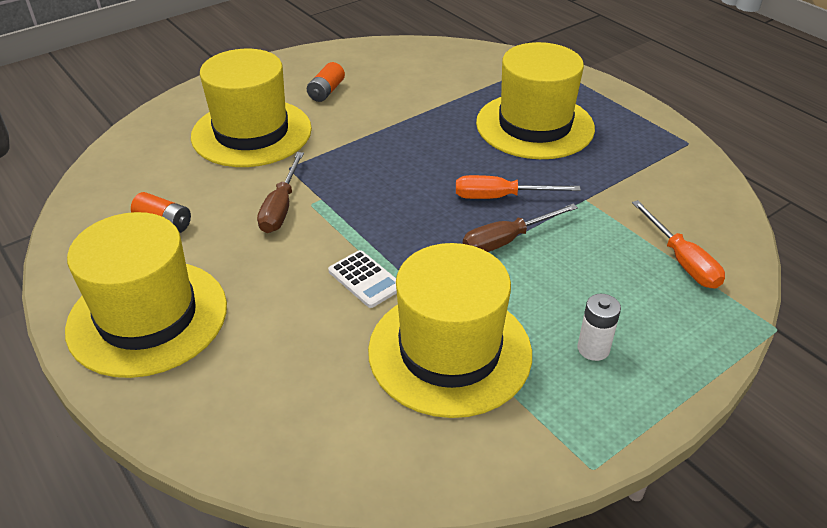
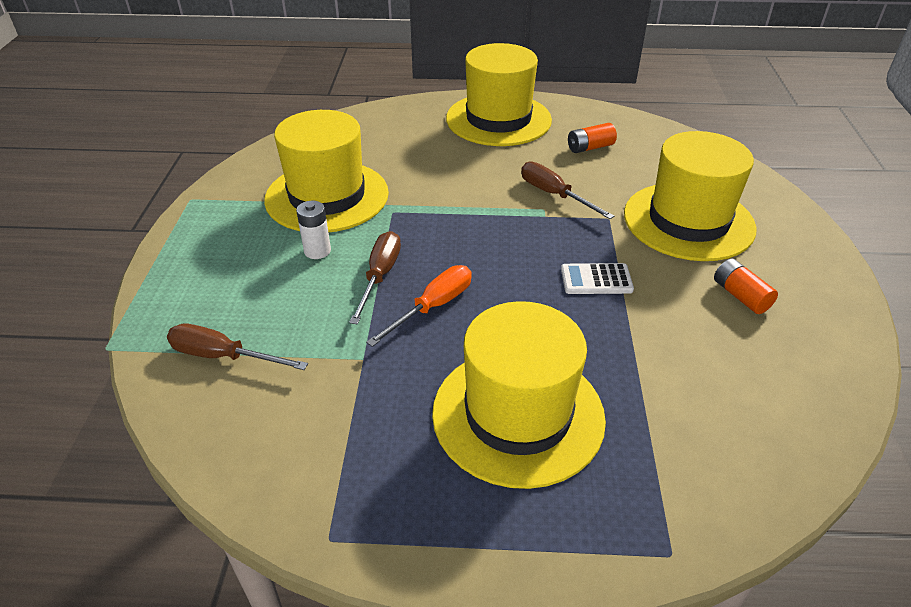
camera: 130 degrees right, 0 degrees up
(365, 279) = (430, 195): white calculator -> white calculator (596, 280)
(593, 348) = (240, 249): white battery -> white battery (317, 251)
(681, 260) = (223, 356): orange screwdriver -> brown screwdriver

